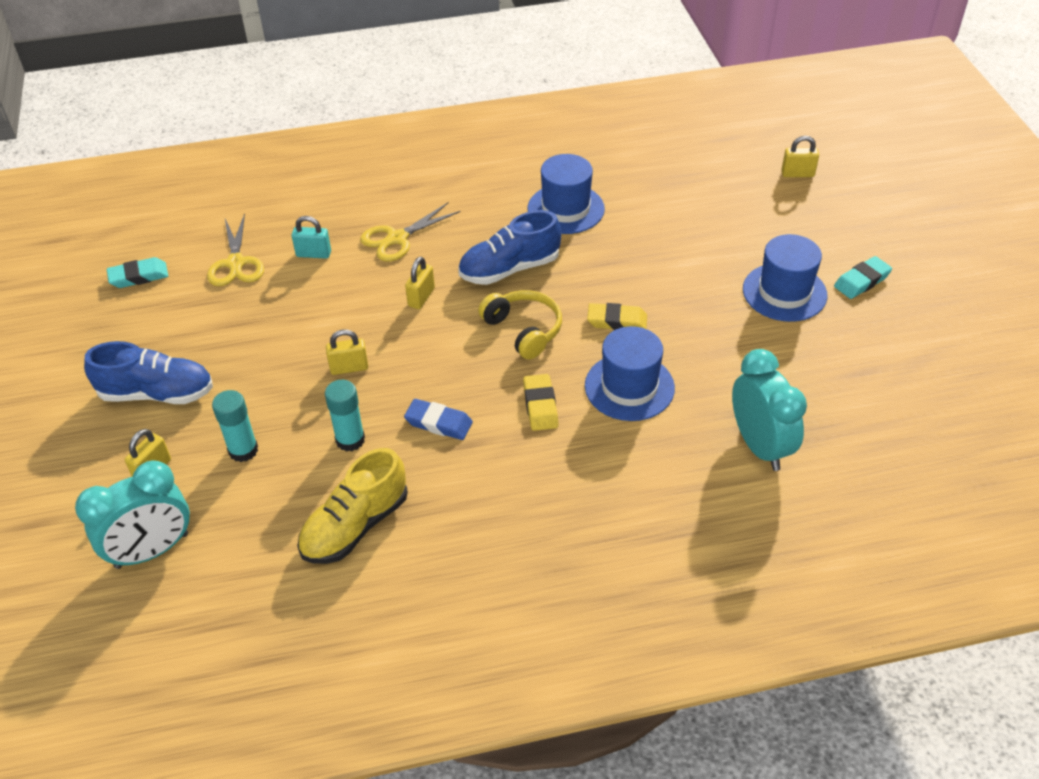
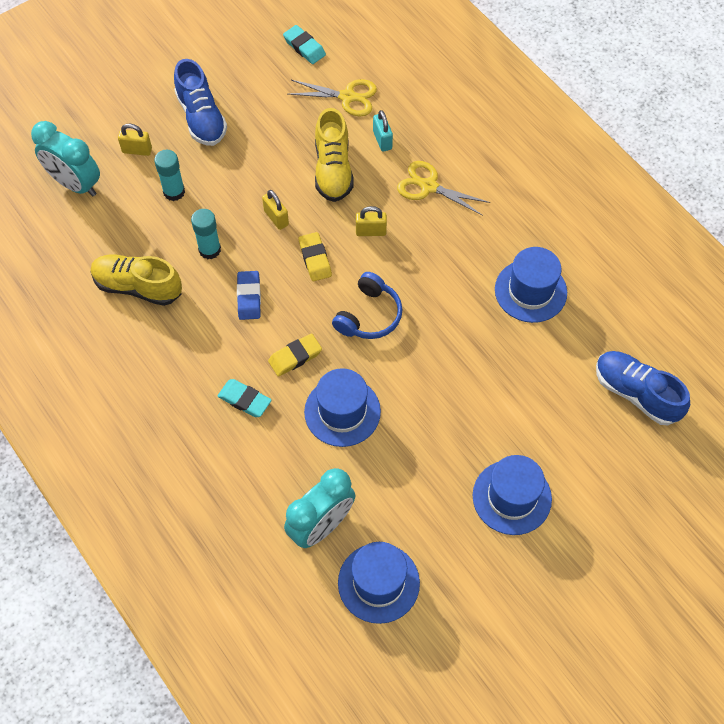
camera: 65 degrees right, 15 degrees up
(236, 263) = (347, 97): yellow scissors -> yellow scissors turned 135 degrees counterclockwise
(320, 302) = (333, 169): none -> yellow shoe
(509, 269) = (434, 278): blue shoe -> blue shoe (636, 393)
(523, 330) = (369, 315): yellow headphones -> blue headphones
(617, 321) = (411, 378): yellow eraser -> yellow eraser (315, 259)
(797, 174) = (689, 465): yellow padlock -> none
(843, 419) = (378, 583): none -> blue hat
(861, 281) = (560, 559): turquoise eraser -> turquoise eraser (244, 400)

